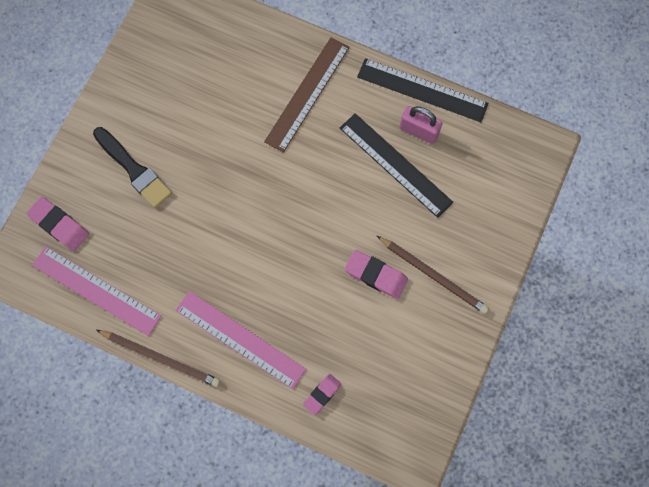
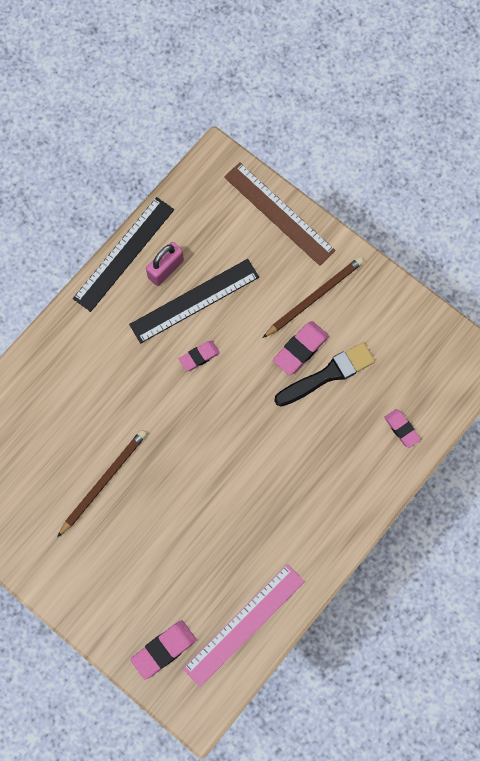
camera: 75 degrees left, 0 degrees up
(134, 169) = (124, 559): black brush -> black brush (328, 374)
(161, 358) = (329, 574): brown pencil -> brown pencil (103, 481)
(240, 339) = (330, 492): pink ruler -> none
(307, 94) = (93, 365): brown ruler -> brown ruler (279, 213)
(341, 183) = (199, 357): none -> pink eraser

